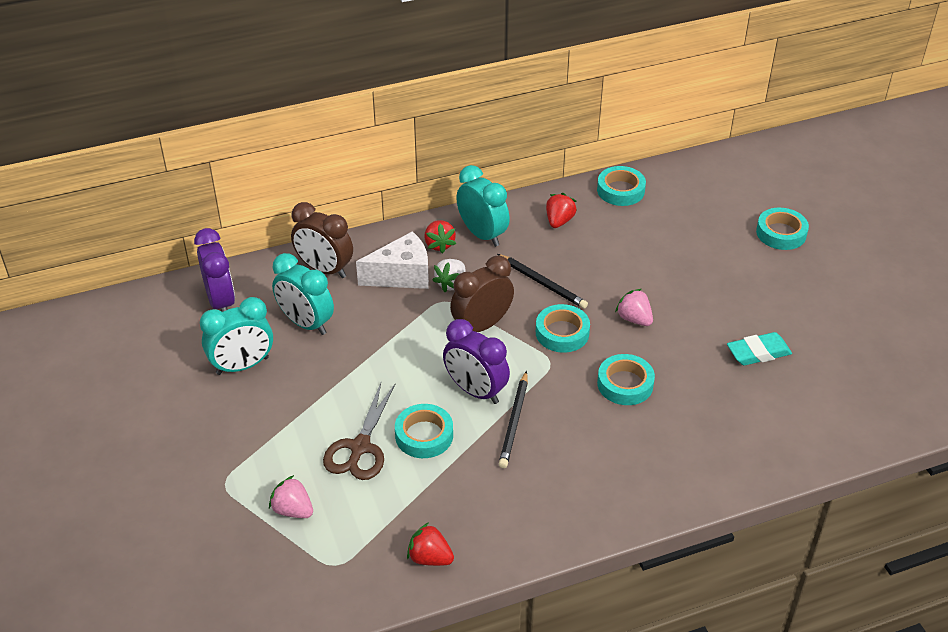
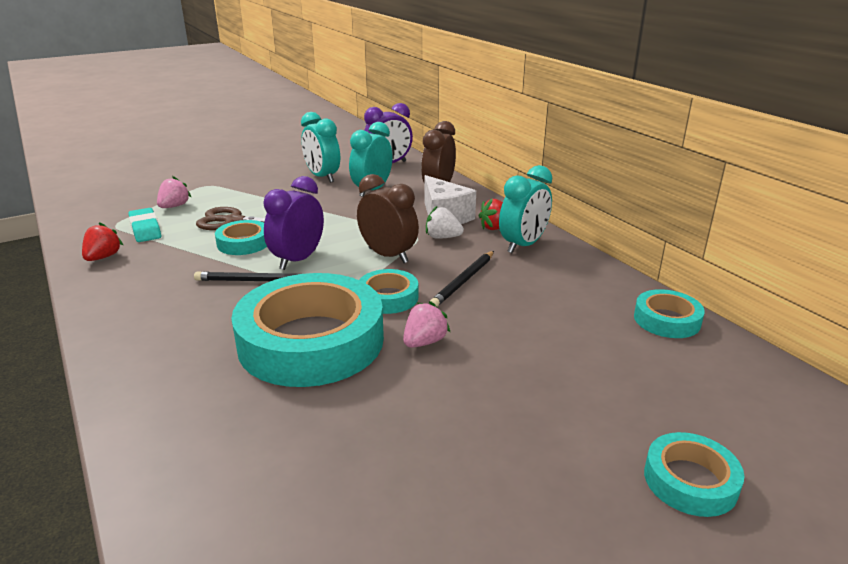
camera: 80 degrees right, 15 degrees down
(559, 221) = (574, 283): red strawberry -> none
(625, 384) = (311, 341): turquoise tape -> turquoise tape, size x2.15
(758, 353) = (383, 455): turquoise eraser -> turquoise eraser (145, 229)

